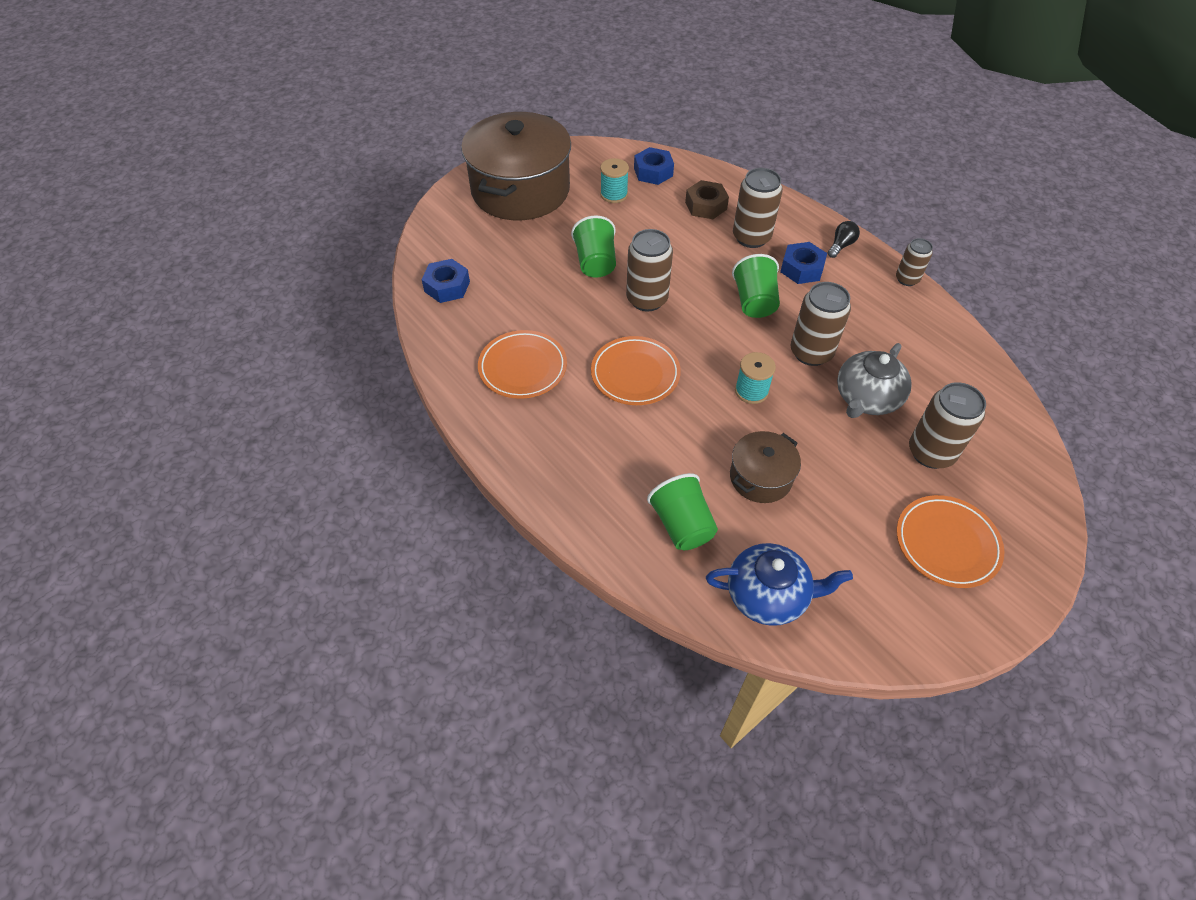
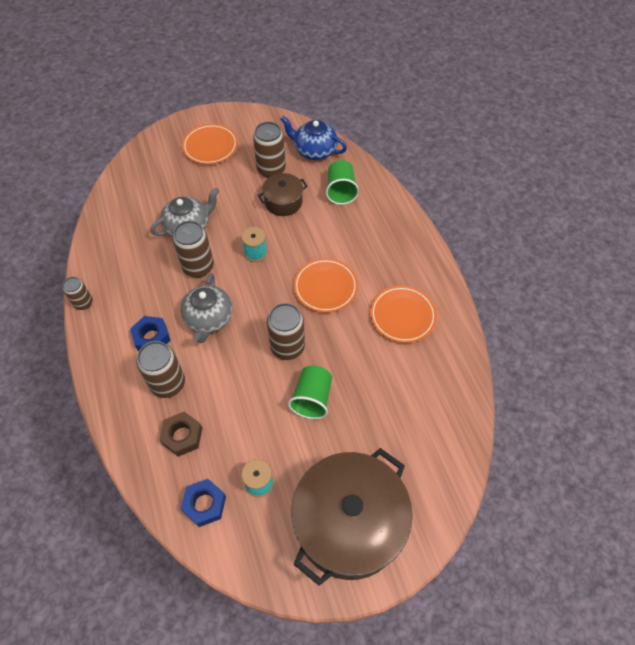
camera: 160 degrees left, 5 degrees up
(447, 286) = (446, 413): blue nut -> none
(754, 302) = (209, 319): green cup -> grey teapot
(841, 245) = (103, 350): black light bulb -> none
(931, 452) = (178, 187): brown can -> brown can (271, 169)

